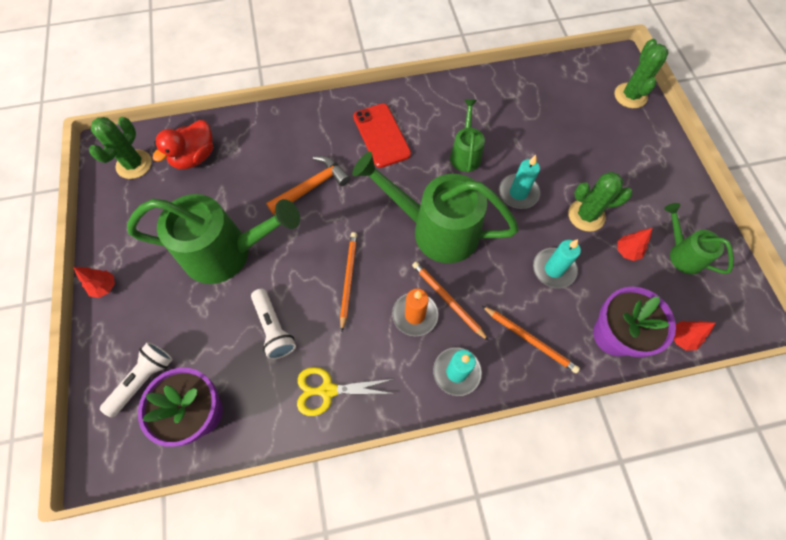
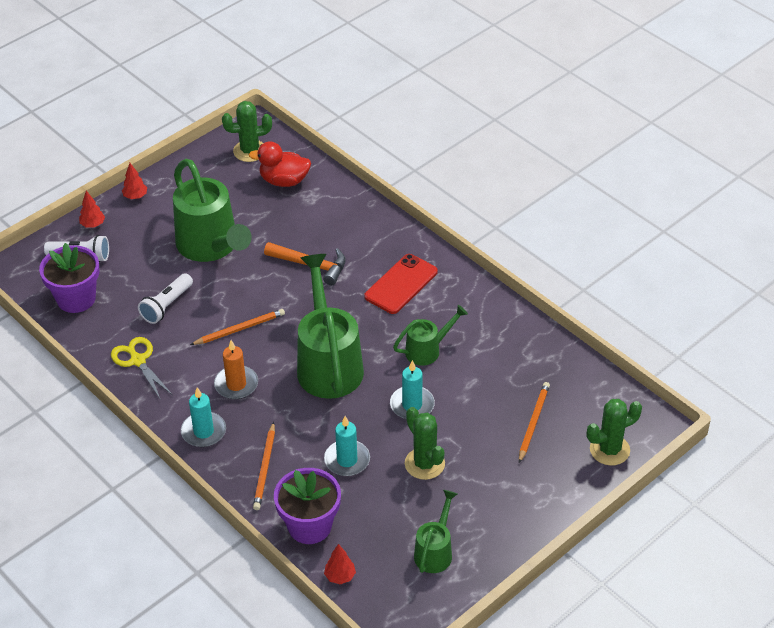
camera: 60 degrees right, 20 degrees down
(447, 300) = (265, 399): orange pencil -> orange pencil (533, 422)
(627, 251) = (406, 508): red tree -> red tree (93, 224)

